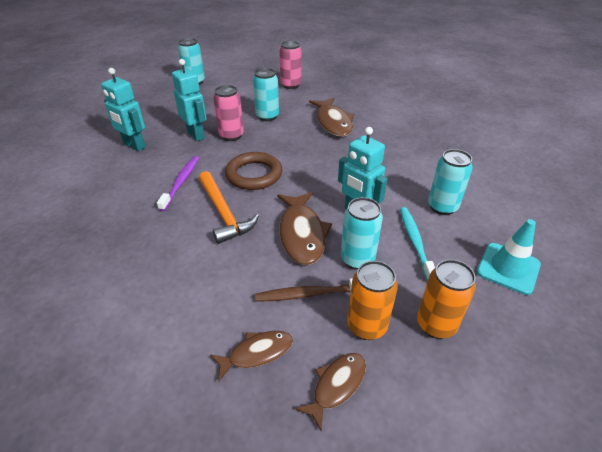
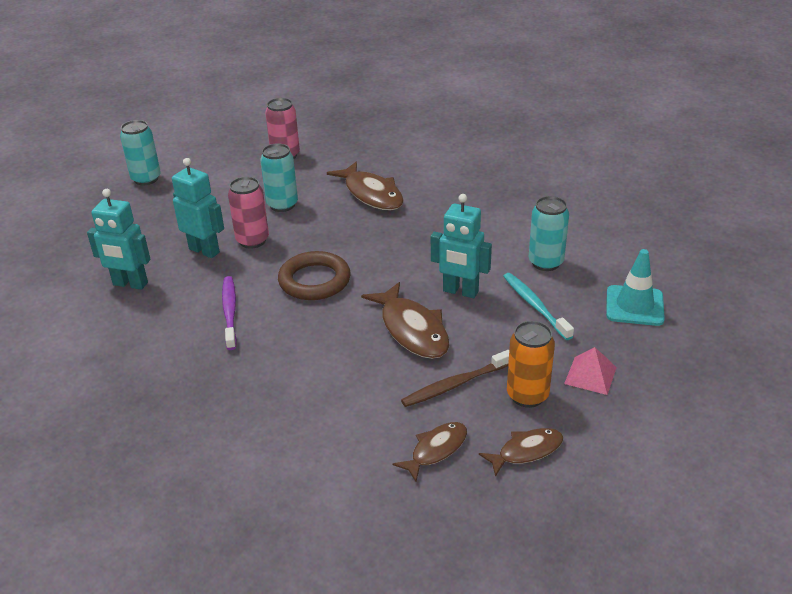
camera: 20 degrees left, 5 degrees down
(224, 213) = (308, 332): orange hammer -> none
(336, 386) = (526, 451): brown fish -> brown fish turned 45 degrees clockwise
(357, 259) = (485, 338): turquoise can -> none
(436, 325) = (590, 375): orange can -> pink pyramid

